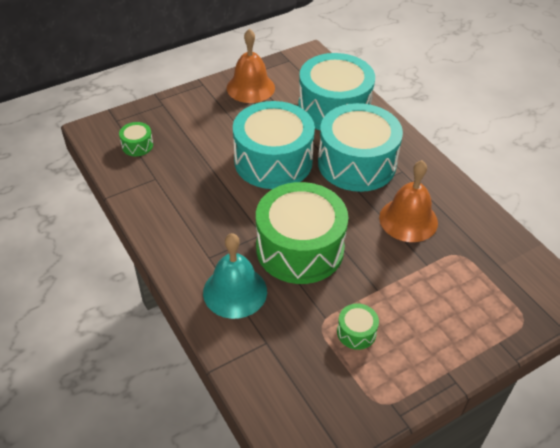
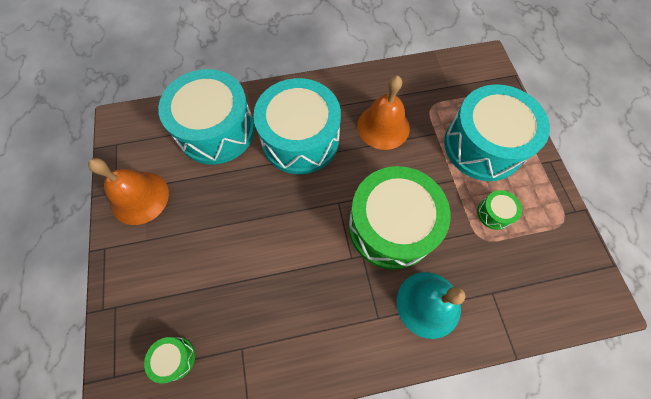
camera: 70 degrees left, 20 degrees up
(273, 161) = (266, 212): turquoise drum -> turquoise drum (483, 145)

